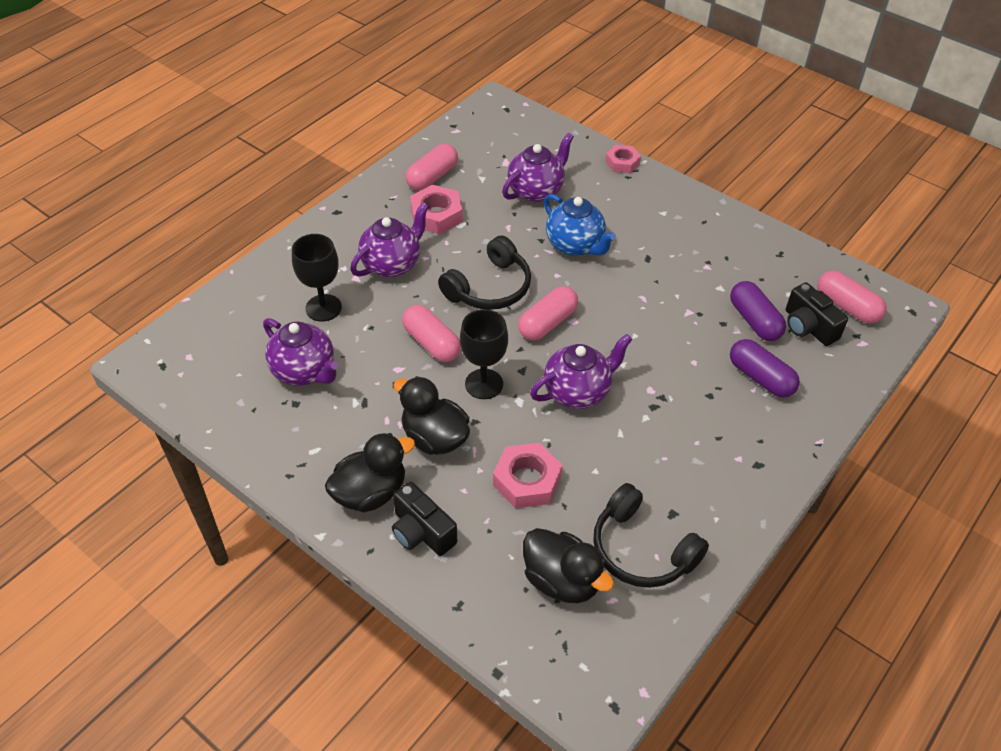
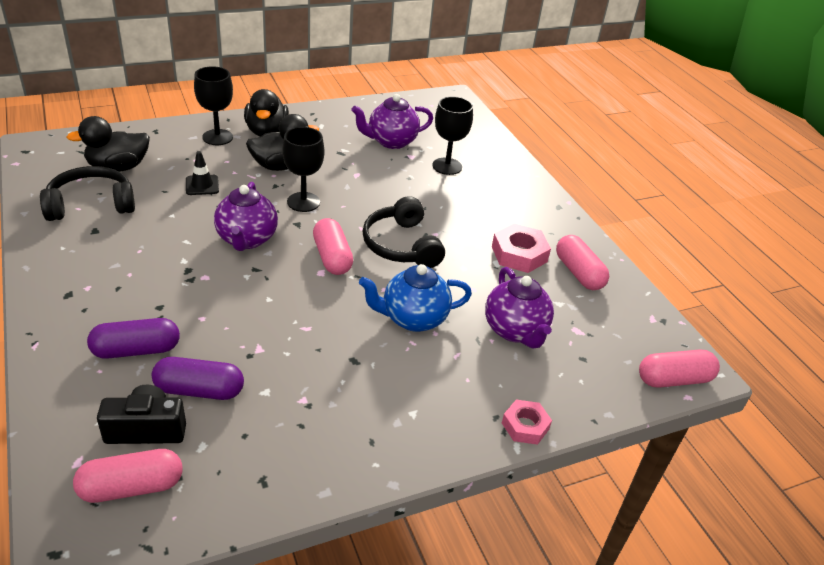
camera: 115 degrees right, 10 degrees down
(392, 264) = (471, 210): purple teapot -> none
(421, 532) = (217, 137): black camera -> black goblet
(431, 343) = (367, 196): pink capsule -> pink capsule (673, 379)
(527, 480) = (202, 185): pink nut -> black traffic cone

